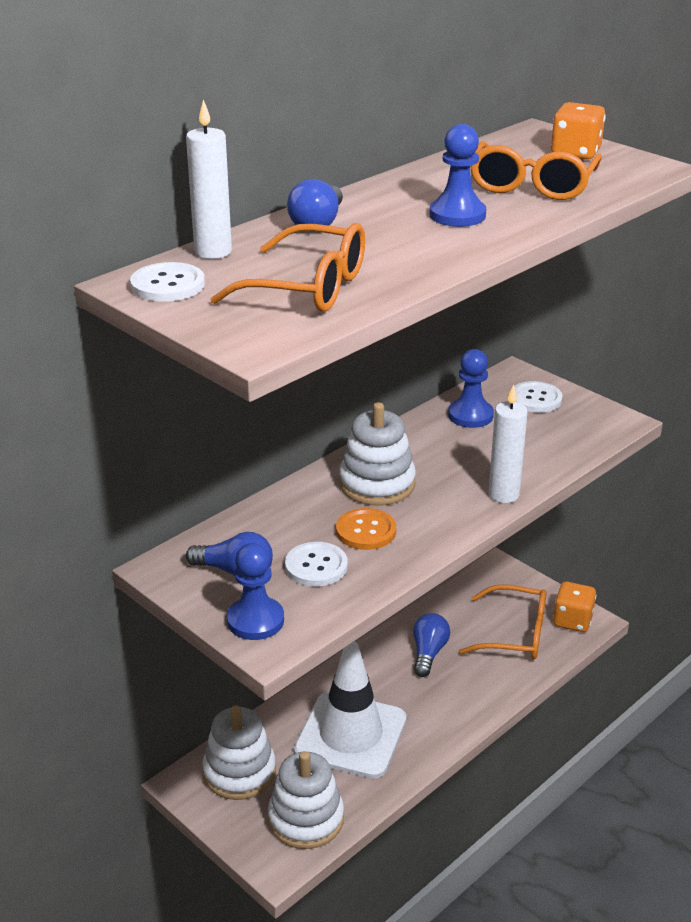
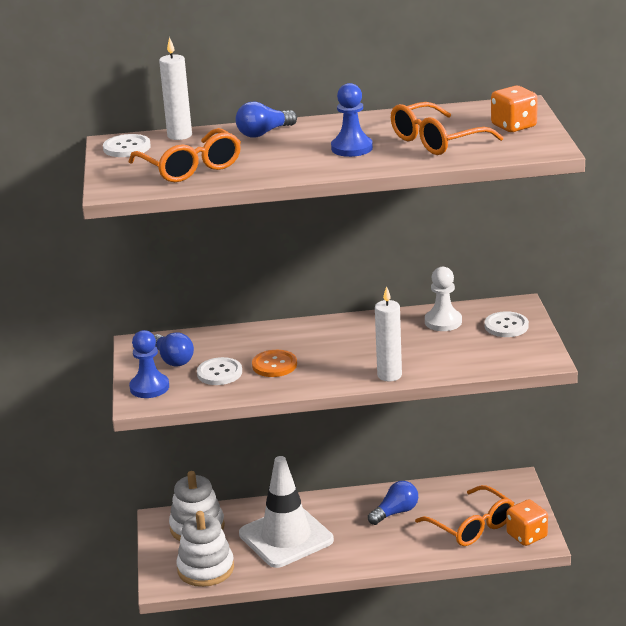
camera: 40 degrees right, 5 degrees down
(377, 484) = (320, 342): white stacking toy -> none
(470, 415) = (443, 322): blue pawn -> white pawn

